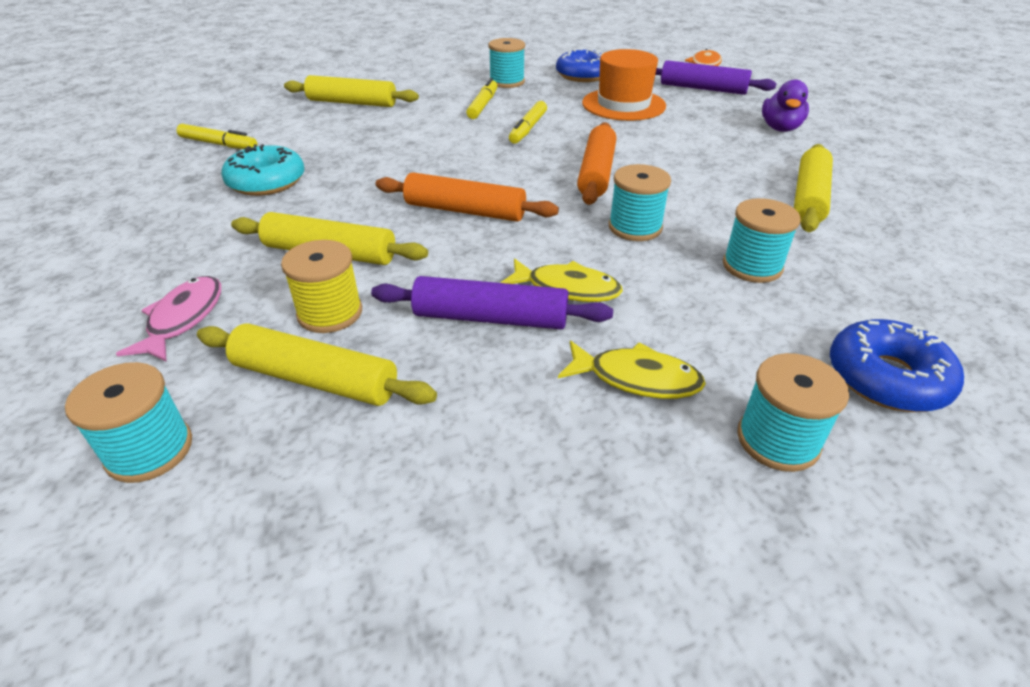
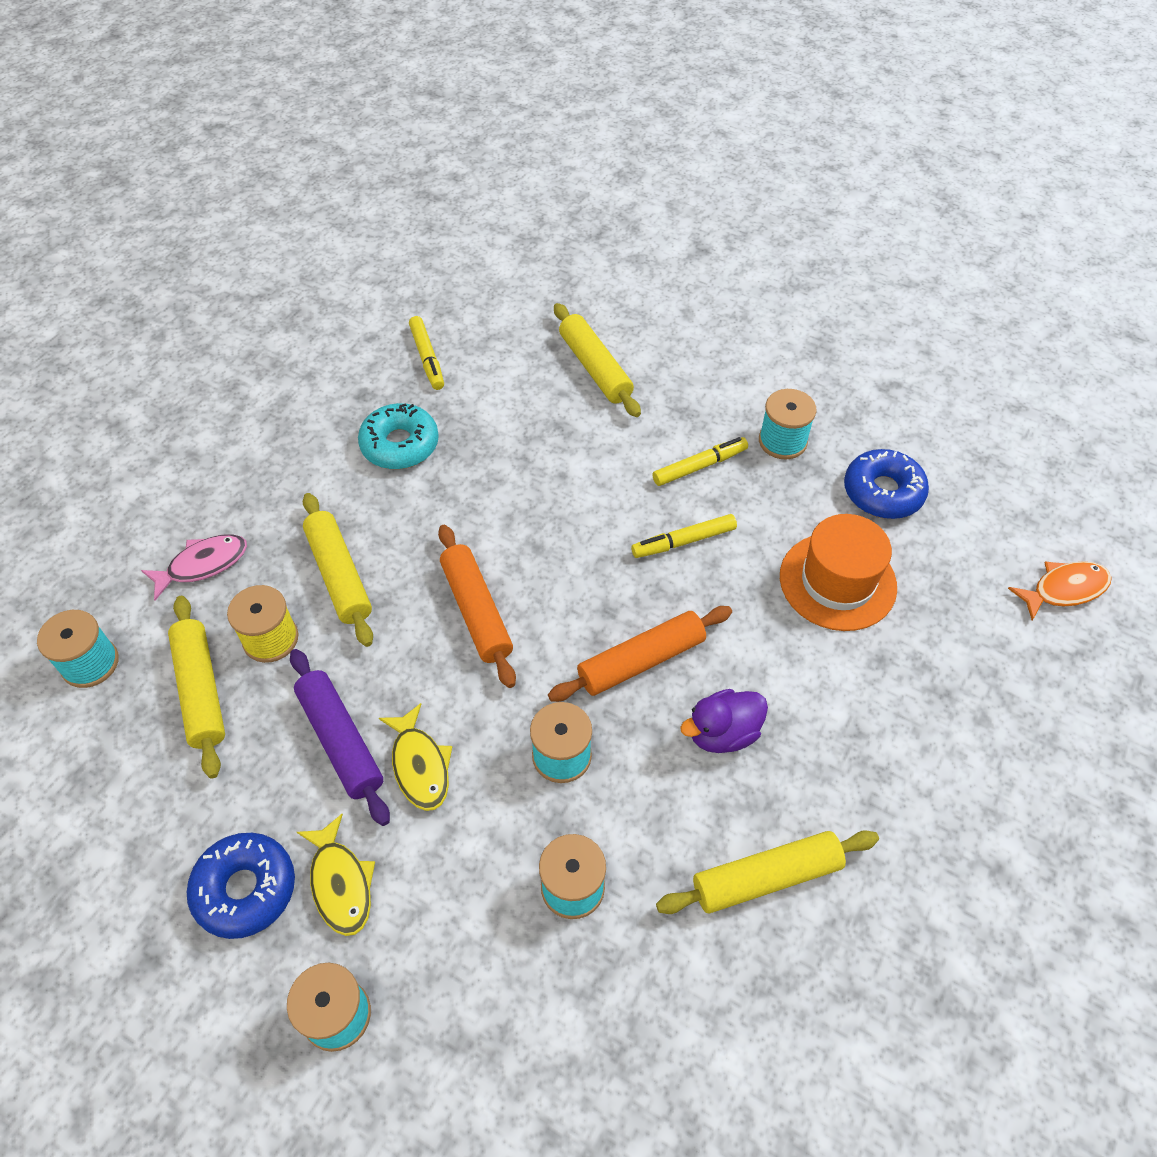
camera: 50 degrees right, 15 degrees up
(703, 88) = (978, 629): purple rolling pin -> none
(780, 128) = (936, 769): purple duck -> purple duck (722, 733)
(886, 378) = (474, 1068): blue donut -> blue donut (245, 889)

